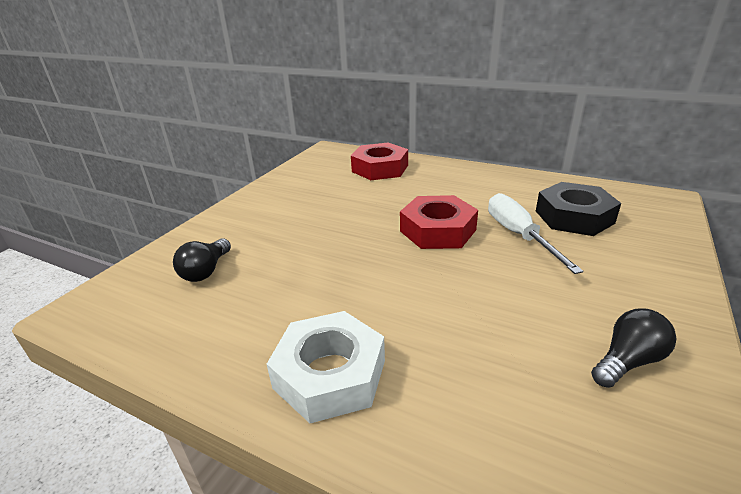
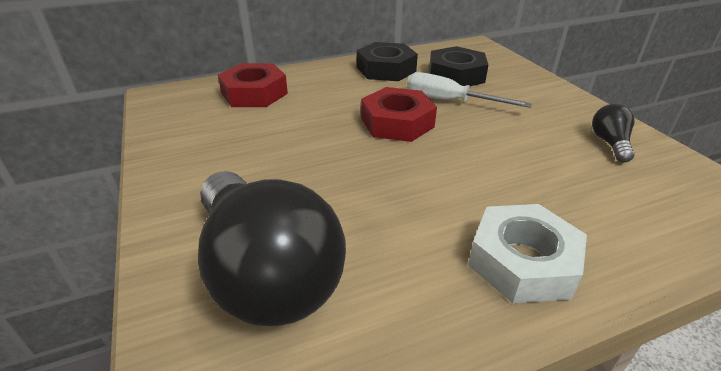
camera: 50 degrees left, 5 degrees up
(206, 271) = (267, 272): black light bulb -> black light bulb, size x2.36
(511, 187) = (386, 69): none -> black nut

